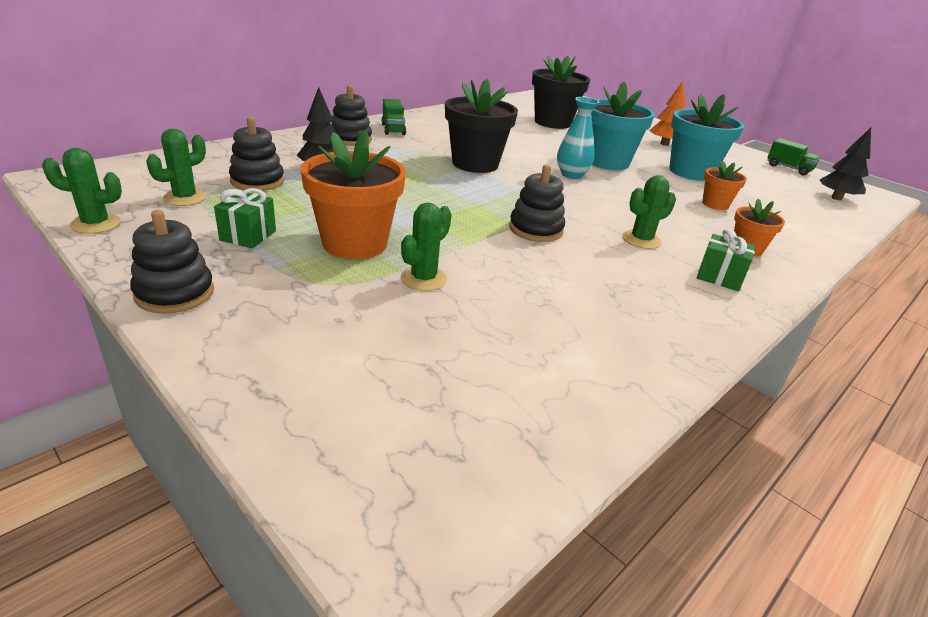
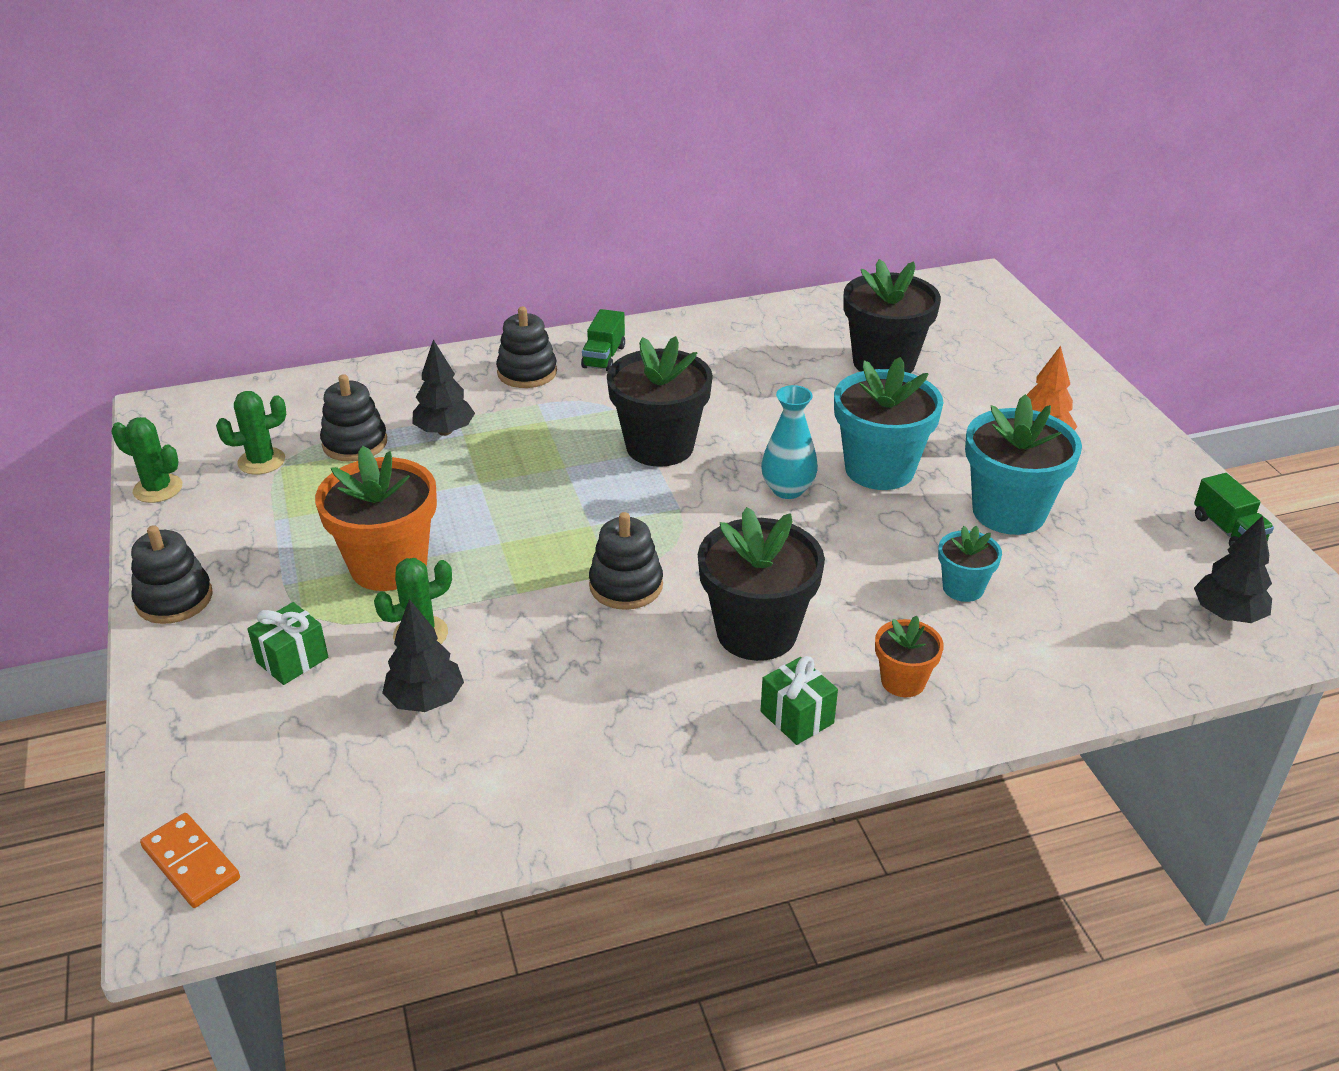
camera: 30 degrees right, 5 degrees up
(248, 235) = (287, 532): green gift -> green gift (292, 660)
(383, 505) = (191, 863): none -> orange domino
(472, 318) = (425, 700): none -> black tree
(641, 240) = (756, 632): green cactus -> black flower pot
(715, 204) = (963, 588): orange flower pot -> turquoise flower pot

